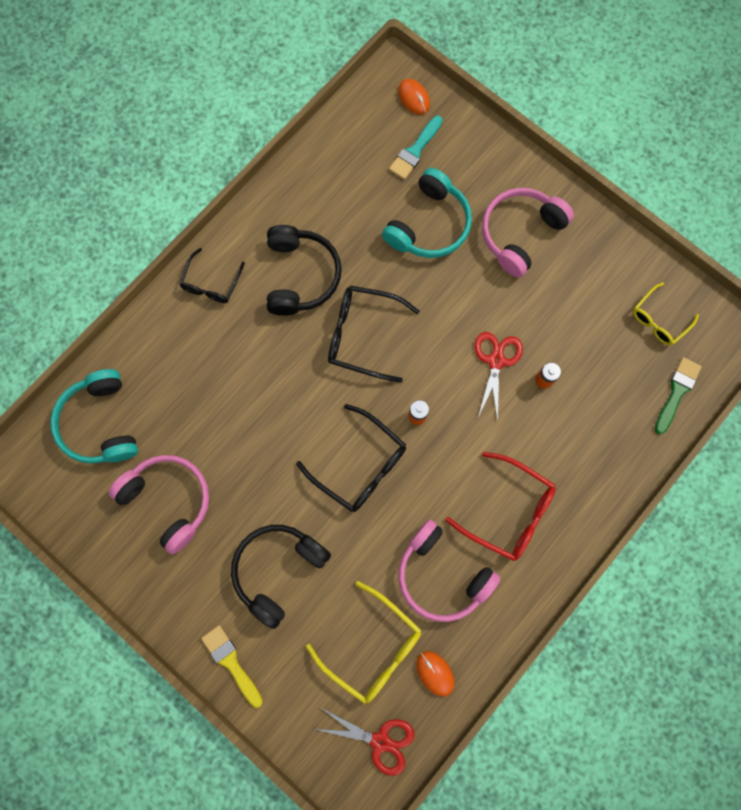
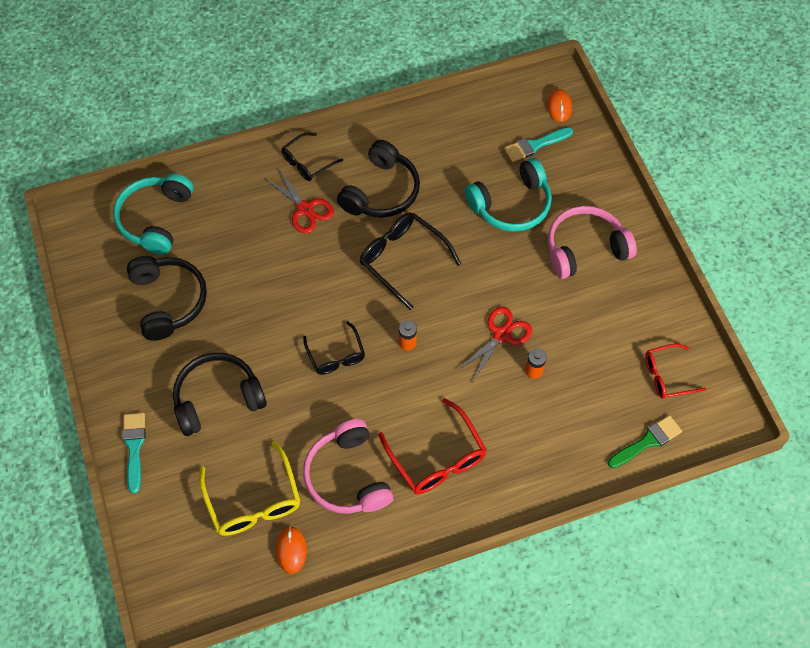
camera: 30 degrees right, 15 degrees down
(168, 500) = (168, 301): pink headphones -> black headphones
(231, 662) = (134, 447): yellow brush -> turquoise brush
(360, 465) = (336, 355): black glasses -> black glasses, size x0.64
(380, 741) = (211, 577): red scissors -> red scissors (305, 209)
(659, 320) = (666, 376): yellow glasses -> red glasses

